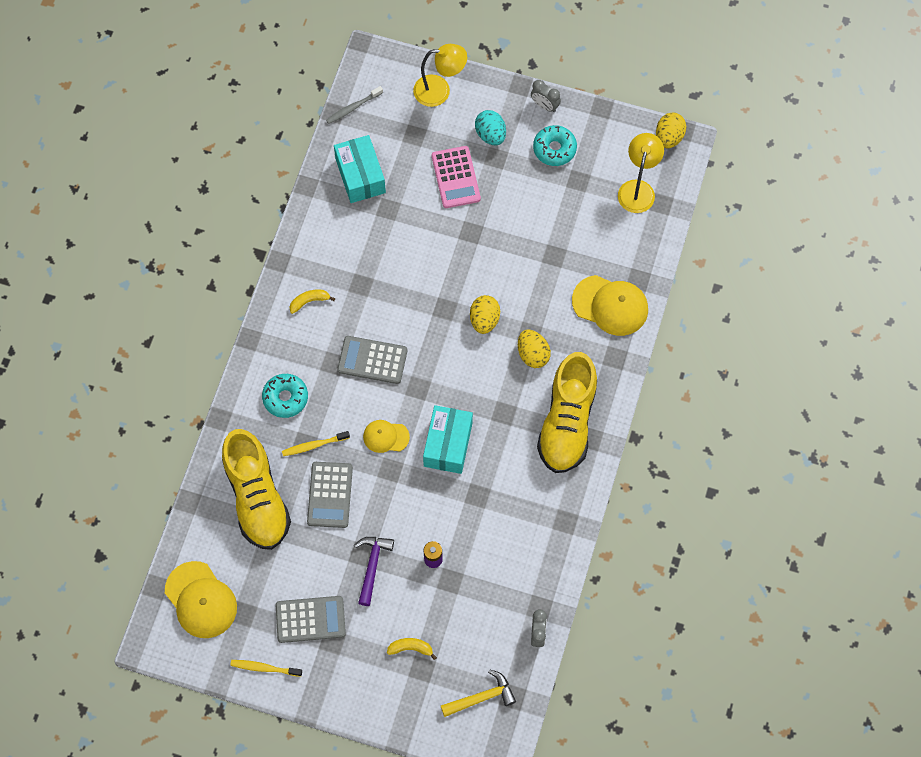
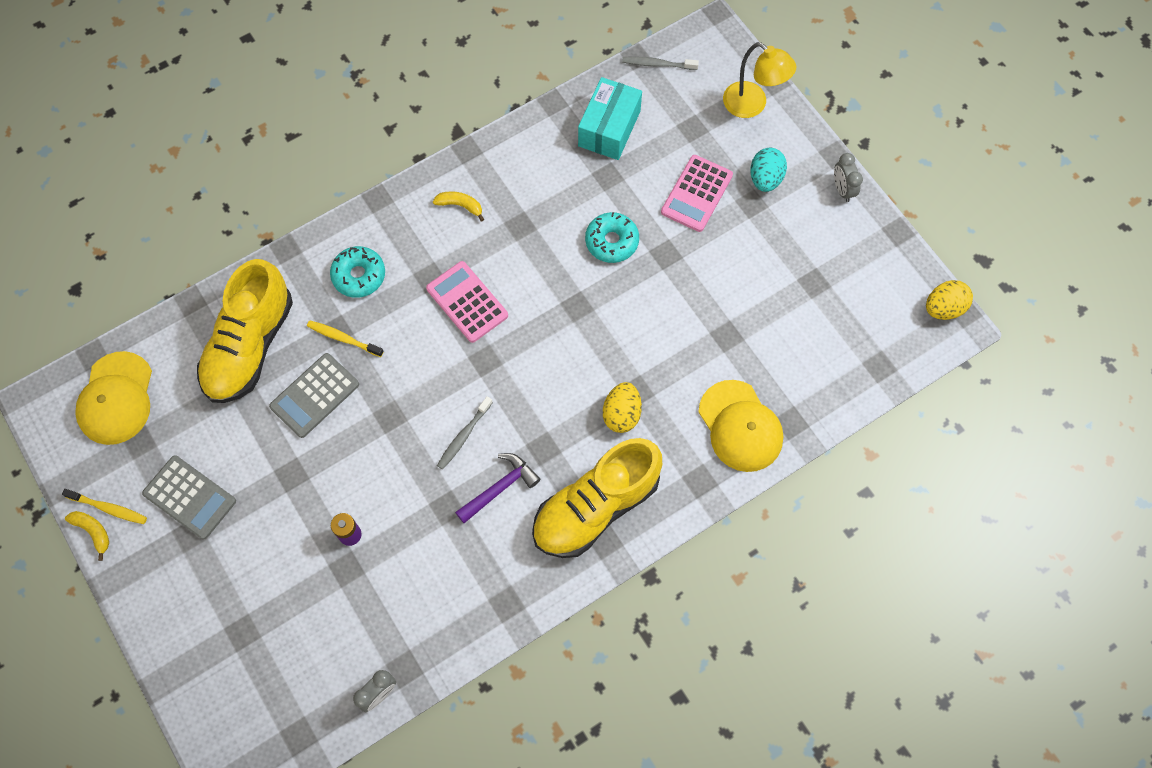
camera: 40 degrees right, 0 degrees up
(264, 668) = (108, 508): yellow toothbrush -> yellow toothbrush turned 150 degrees clockwise
(372, 360) = (467, 302): grey calculator -> pink calculator
(372, 566) = (290, 493): purple hammer -> purple hammer (500, 487)
(386, 437) = (414, 382): yellow cap -> none
(410, 648) = (250, 603): yellow banana -> yellow banana (93, 532)
(448, 444) = (464, 436): turquoise box -> grey toothbrush
(482, 697) = (270, 711): yellow hammer -> none
(484, 320) = (604, 345): yellow egg -> none
(554, 149) = (816, 236): turquoise donut -> turquoise donut (611, 241)
(638, 189) = (867, 334): yellow lamp -> none

